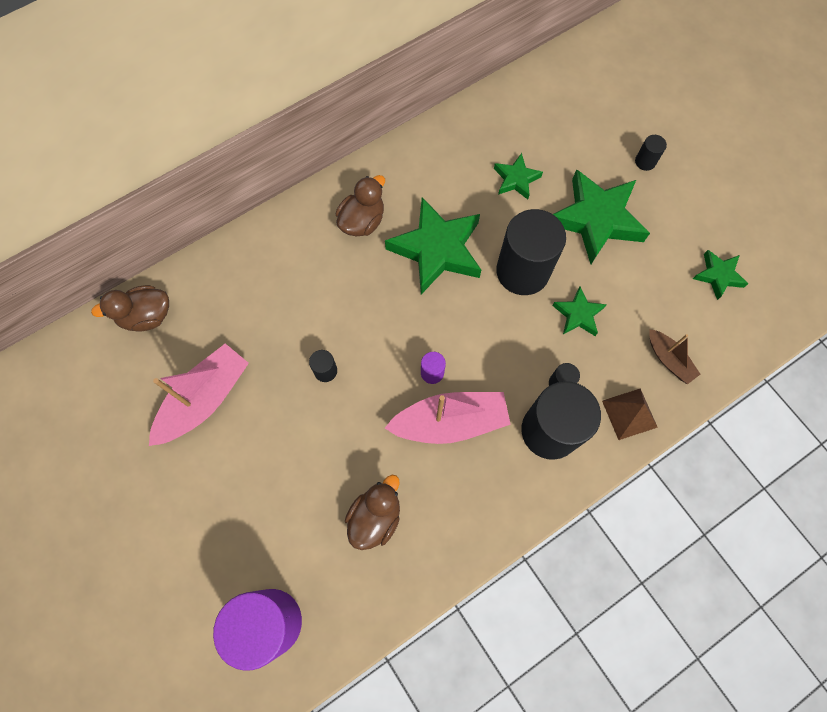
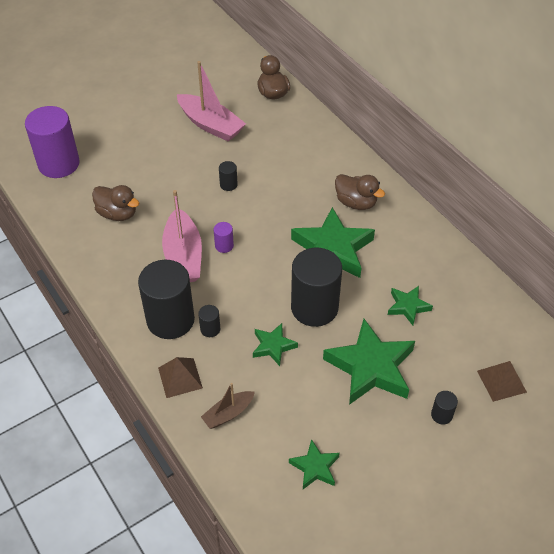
camera: 90 degrees right, 20 degrees down
(601, 108) = (501, 381): none -> brown pyramid

